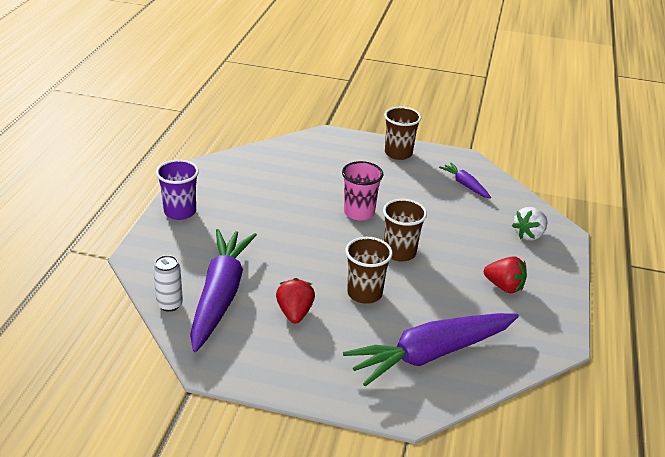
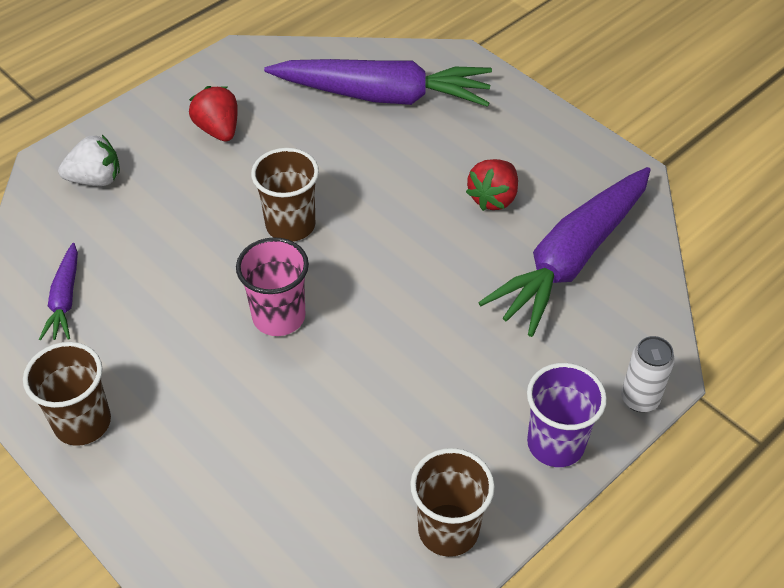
camera: 145 degrees left, 15 degrees up
(170, 304) = (643, 273): white can -> white can (640, 399)
(364, 293) = (389, 188): brown cup -> brown cup (448, 530)

